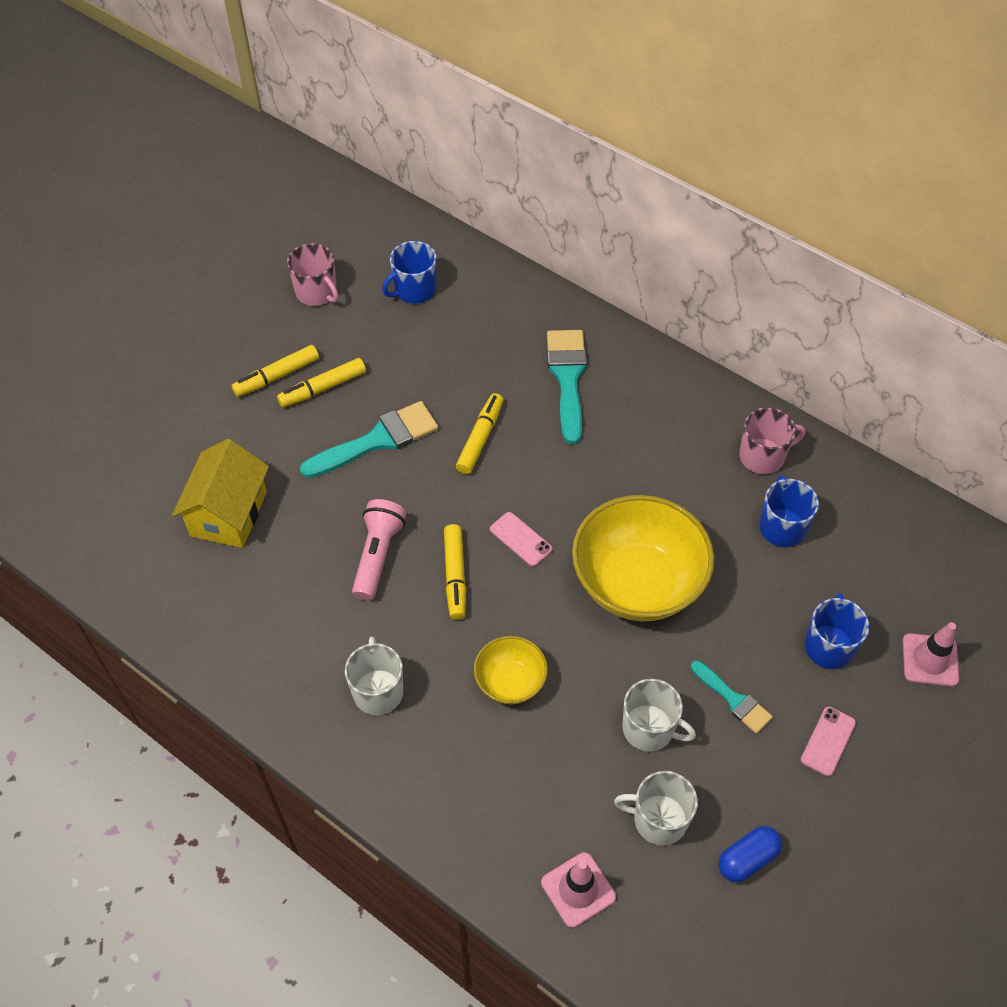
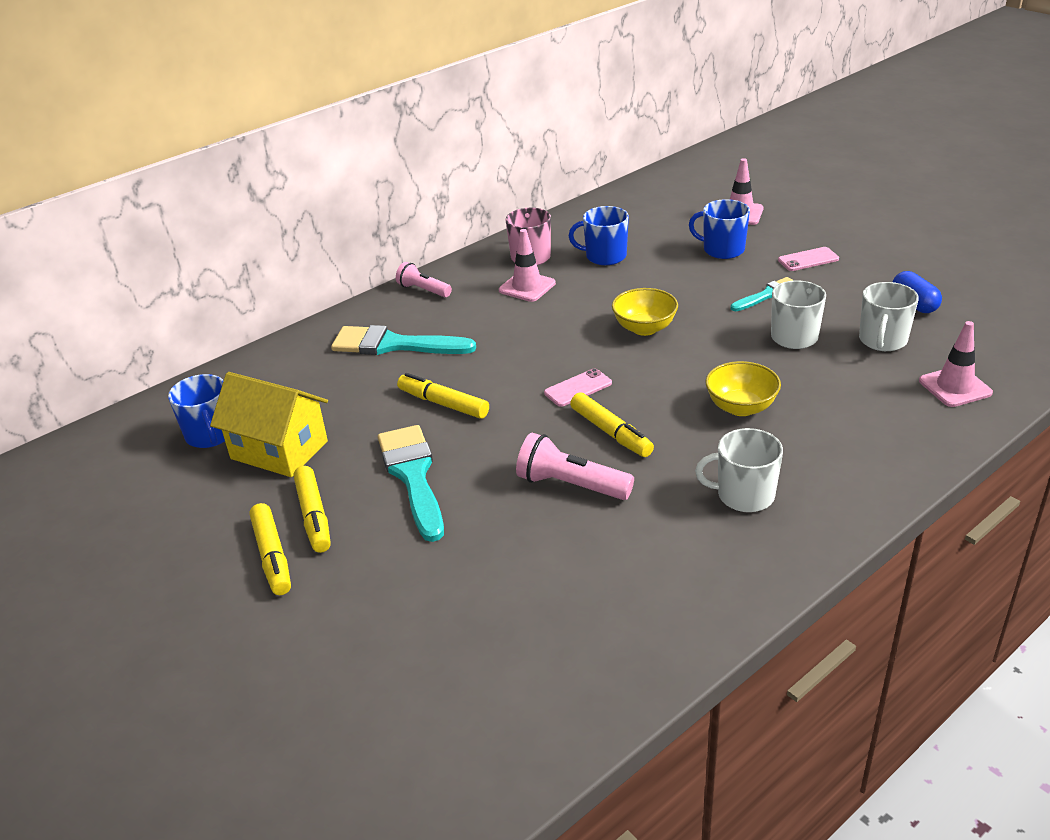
camera: 75 degrees left, 20 degrees down
(229, 514) = (471, 610): yellow house -> yellow house (279, 450)
(317, 292) = (158, 514): pink mug -> none
(455, 576) = (611, 432): yellow marker -> yellow marker turned 45 degrees clockwise
(637, 583) = (644, 328): yellow bowl -> yellow bowl, size x0.51
(671, 377) = (423, 290): none -> pink flashlight
(697, 465) = (527, 287): none -> pink traffic cone
(828, 741) = (808, 259): pink phone -> pink phone turned 60 degrees counterclockwise

